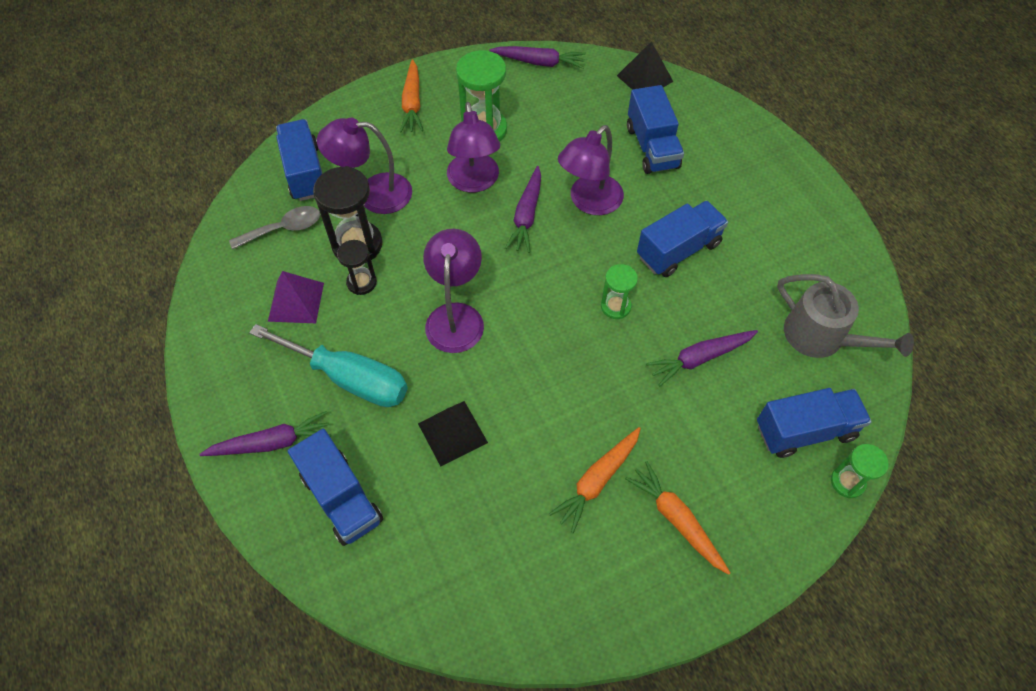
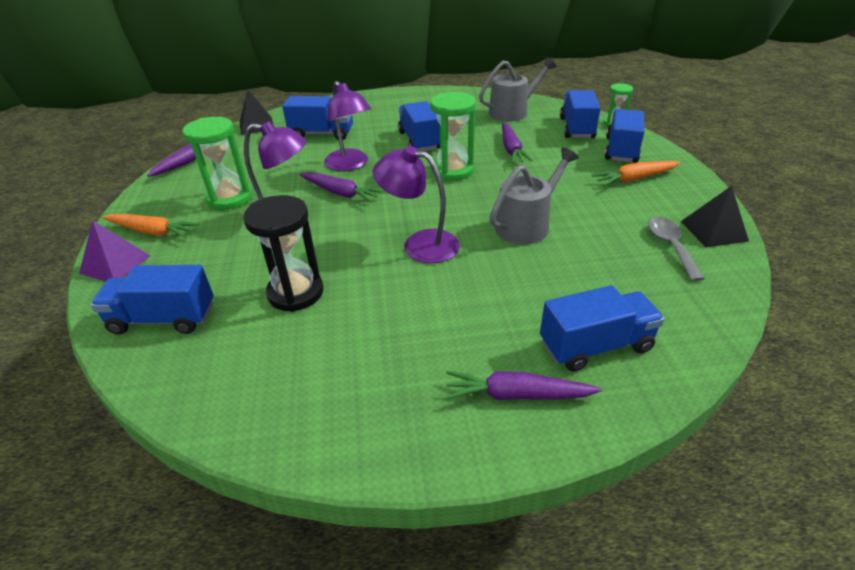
camera: 70 degrees left, 20 degrees down
(272, 443) = (517, 395): purple carrot -> purple carrot turned 90 degrees counterclockwise
(284, 229) = (228, 347): grey spoon -> grey spoon (670, 246)
(296, 301) = (337, 350): purple pyramid -> purple pyramid (115, 264)
(349, 378) = (457, 321): turquoise screwdriver -> none
(361, 282) = (345, 296): black hourglass -> none
(373, 193) = (240, 272): purple lamp -> none
(452, 433) = (540, 264): black pyramid -> black pyramid (713, 231)
(523, 407) = (526, 224): none -> grey watering can
(597, 481) = (599, 203): orange carrot -> none
(615, 306) = (452, 171): green hourglass -> green hourglass, size x1.73
(757, 497) = (621, 150): none -> blue truck

